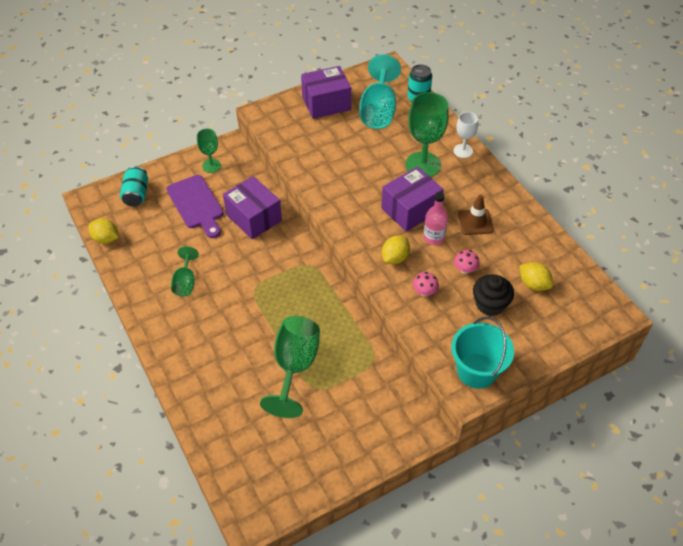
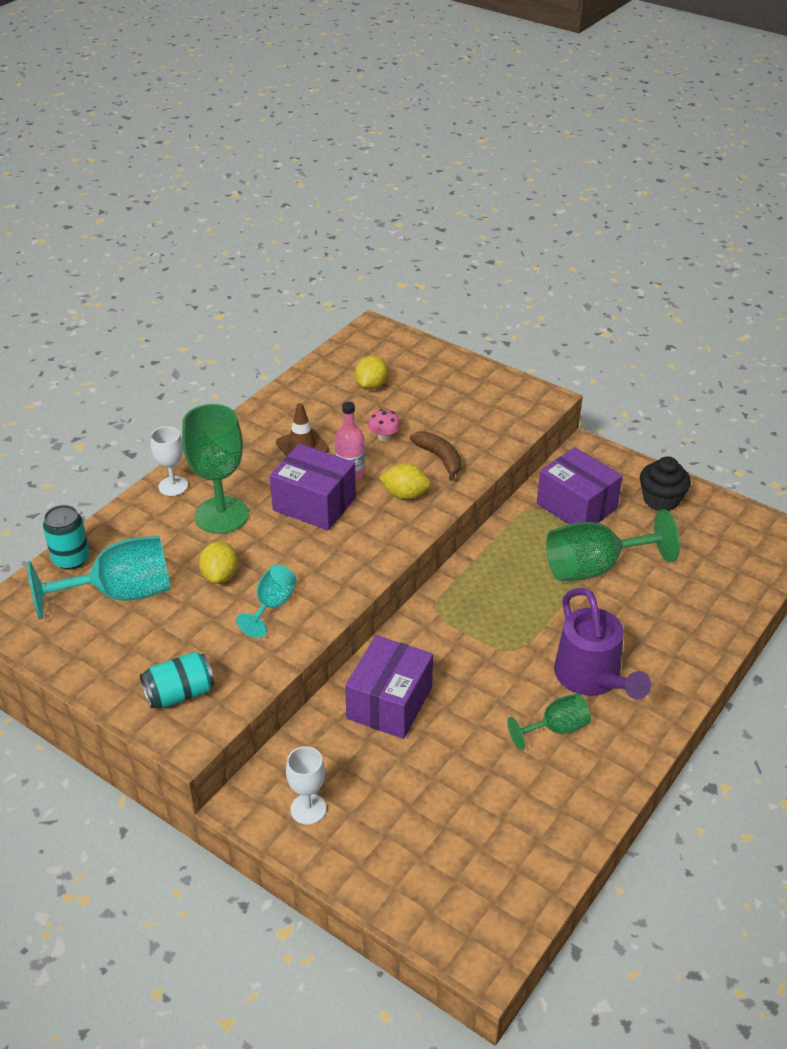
camera: 115 degrees left, 10 degrees down
(106, 239) = (550, 876): yellow lemon -> yellow lemon (220, 576)
(136, 194) = (432, 887): turquoise can -> turquoise can (180, 694)
(196, 204) = (405, 788): purple cutting board -> none
(206, 317) = (592, 679): none -> purple watering can
(211, 166) = (308, 809): green goblet -> white goblet
(326, 103) = (127, 661): purple box -> purple box (576, 506)
(331, 165) = (272, 605): none -> turquoise goblet
(424, 292) = (439, 458): pink mushroom -> brown banana
(476, 371) = (514, 399): turquoise bucket -> none
(490, 304) = (421, 409): black cupcake -> black cupcake (661, 500)

